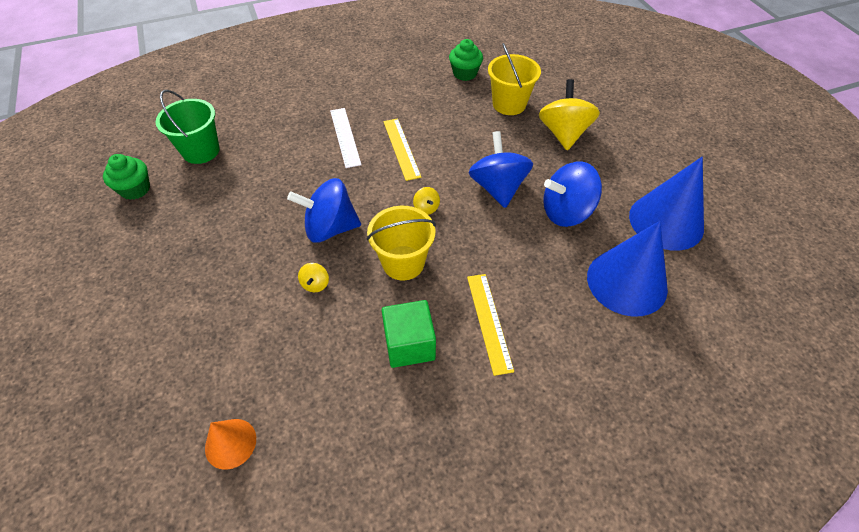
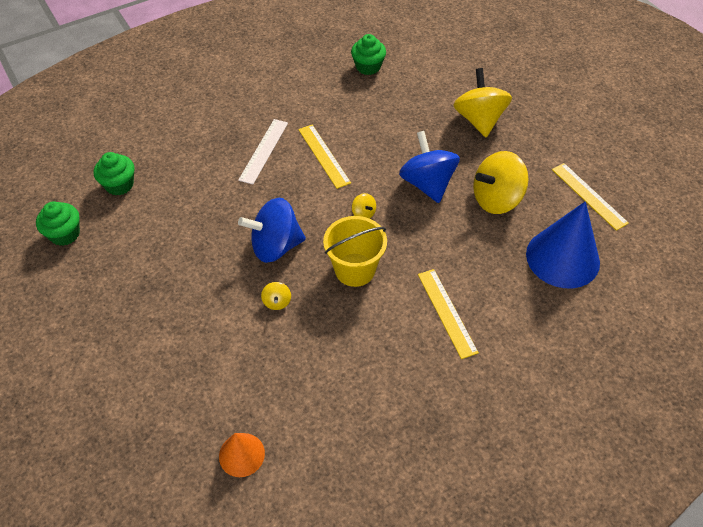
camera: 10 degrees left, 0 degrees up
(201, 151) = (119, 185): green bucket -> green cupcake
(345, 137) = (263, 151): white ruler -> white ruler turned 45 degrees clockwise
(409, 344) = (379, 344): green cube -> none
(509, 104) = (420, 95): yellow bucket -> none
(566, 212) = (496, 199): blue spinning top -> yellow spinning top
(666, 221) = (589, 196): blue cone -> yellow ruler

